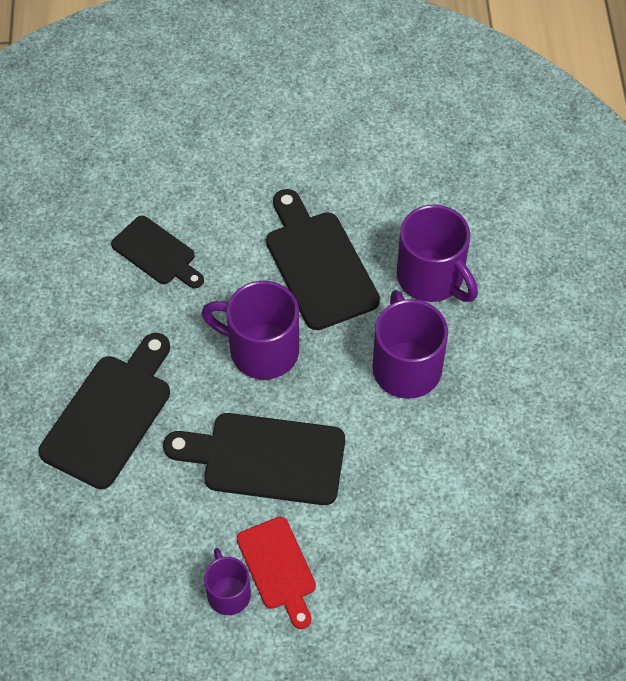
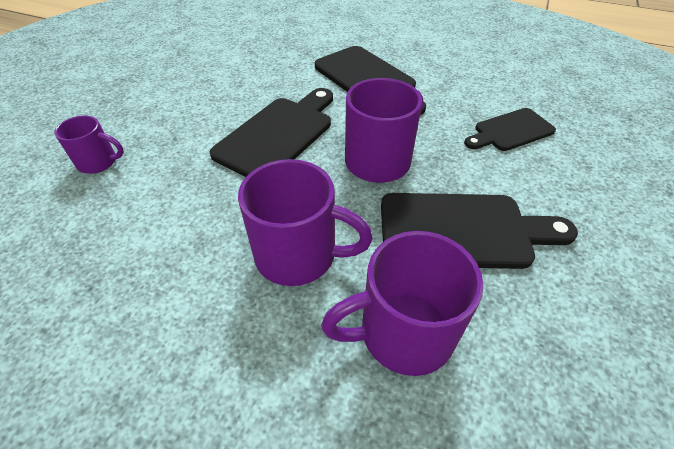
camera: 115 degrees right, 10 degrees down
(228, 593) = (198, 92): purple mug -> purple mug (99, 162)
(278, 568) = (191, 116): red cutting board -> none

